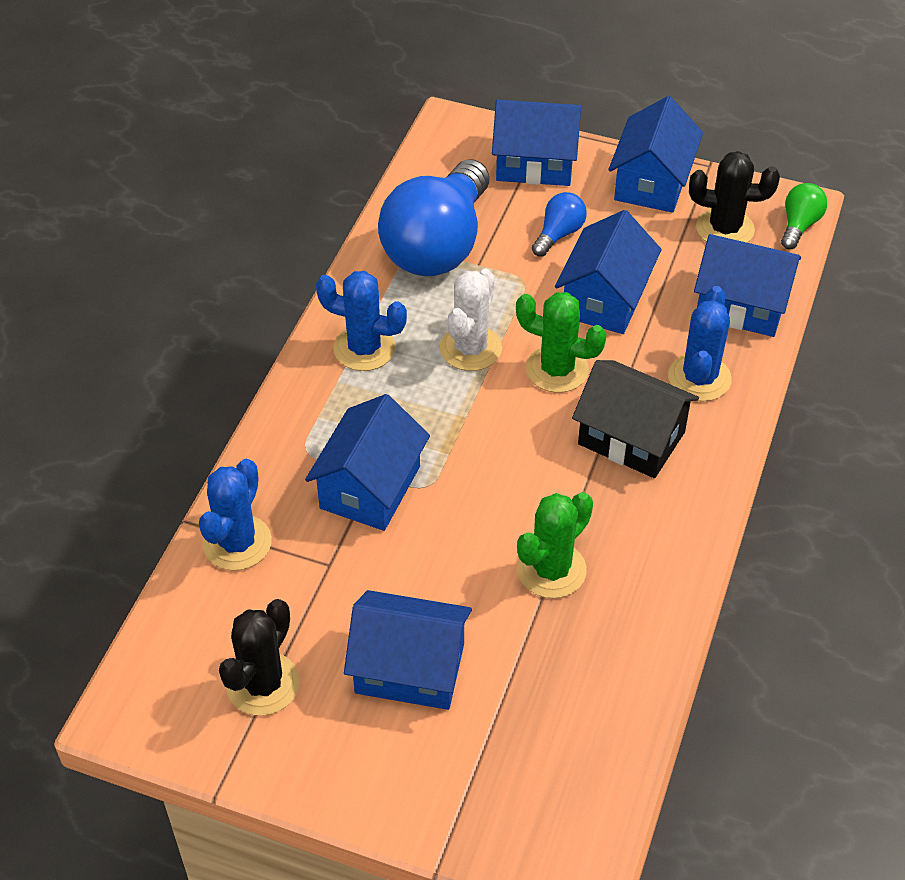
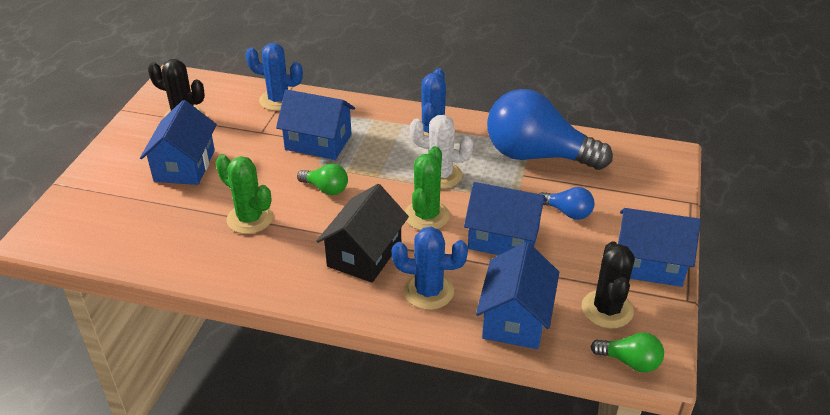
camera: 85 degrees right, 10 degrees down
(489, 478) = (326, 189): none -> green light bulb
(535, 164) = (644, 197): blue house -> none

